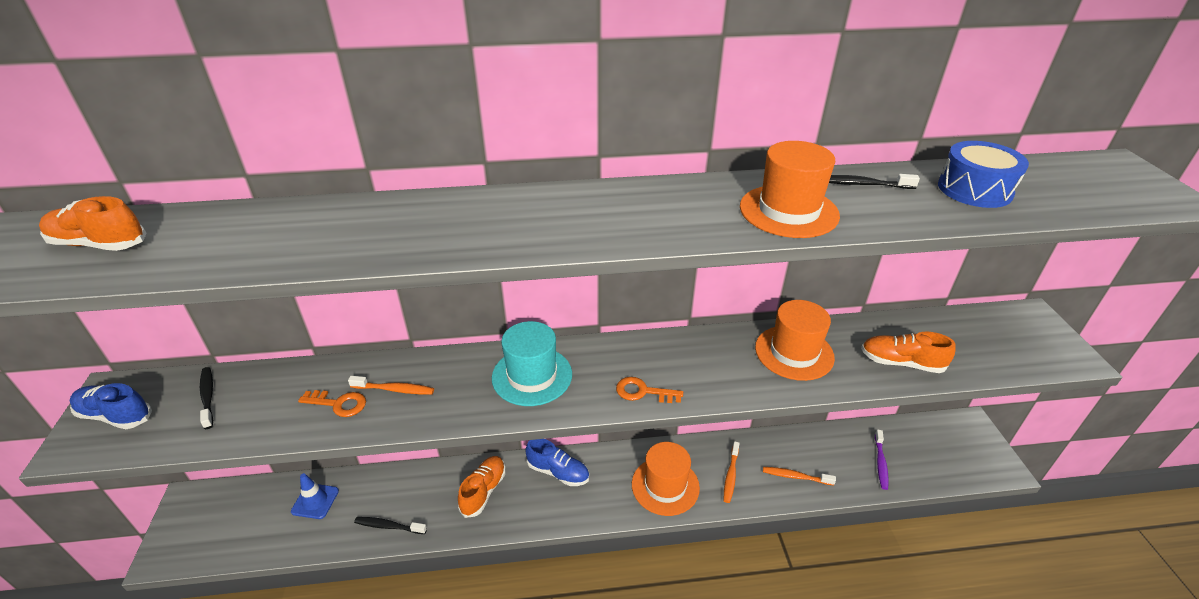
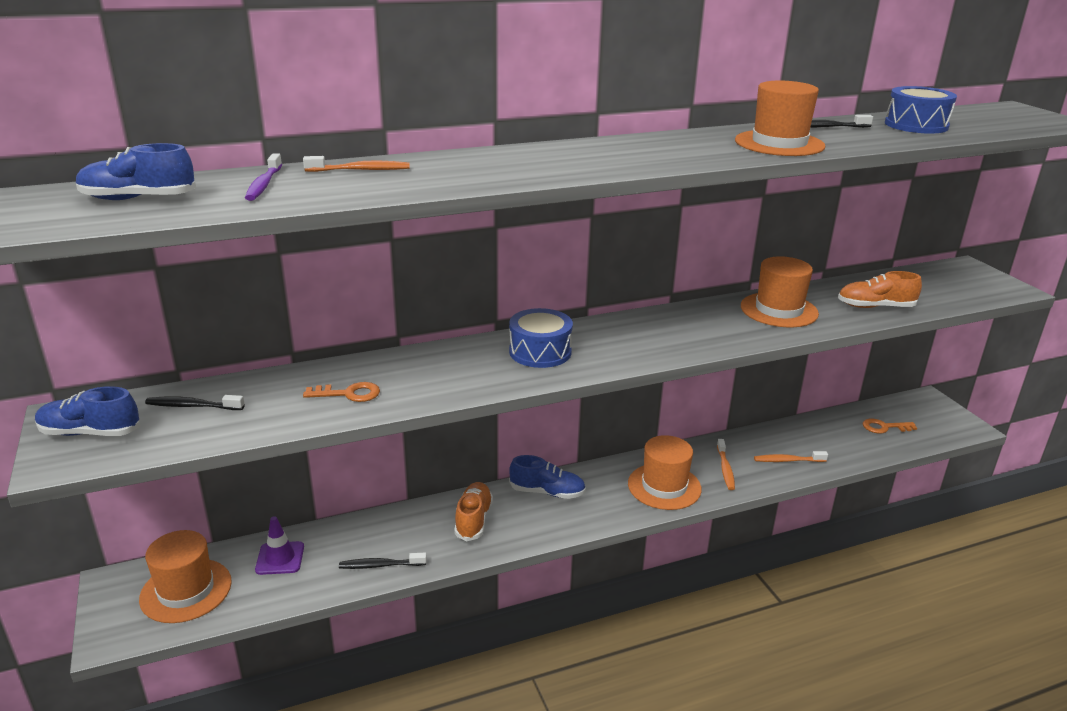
camera: 15 degrees left, 10 degrees down
(99, 244) = (138, 199): orange shoe -> blue shoe
(208, 397) = (192, 406): black toothbrush -> black toothbrush turned 45 degrees counterclockwise
(233, 520) = (186, 590): none -> orange hat
(315, 501) = (280, 558): blue traffic cone -> purple traffic cone
(395, 389) = (403, 377): orange toothbrush -> orange toothbrush (361, 170)
(532, 376) = (540, 352): turquoise hat -> blue drum
(643, 392) = (656, 350): orange key -> orange key (884, 427)
(880, 463) = (861, 439): purple toothbrush -> purple toothbrush (264, 184)

